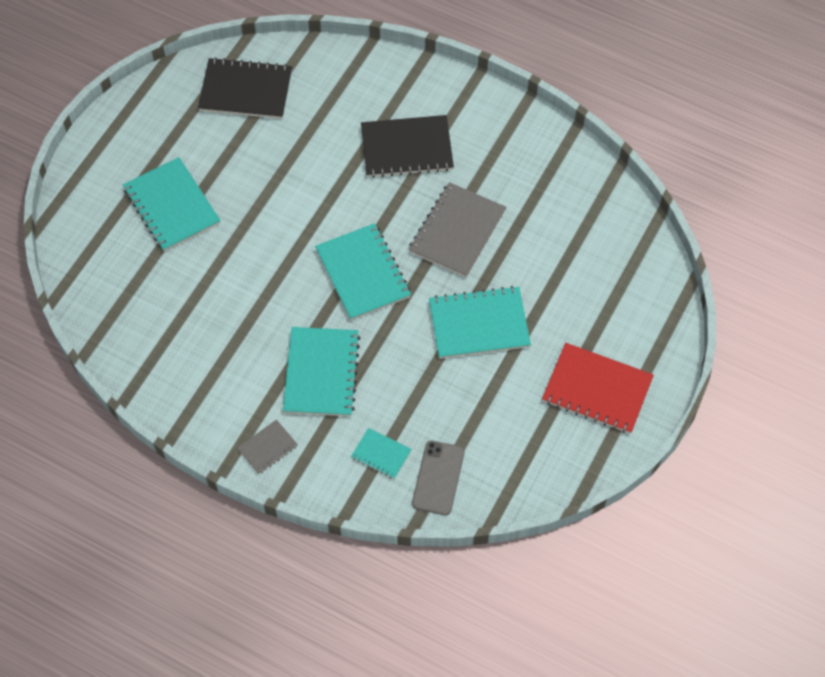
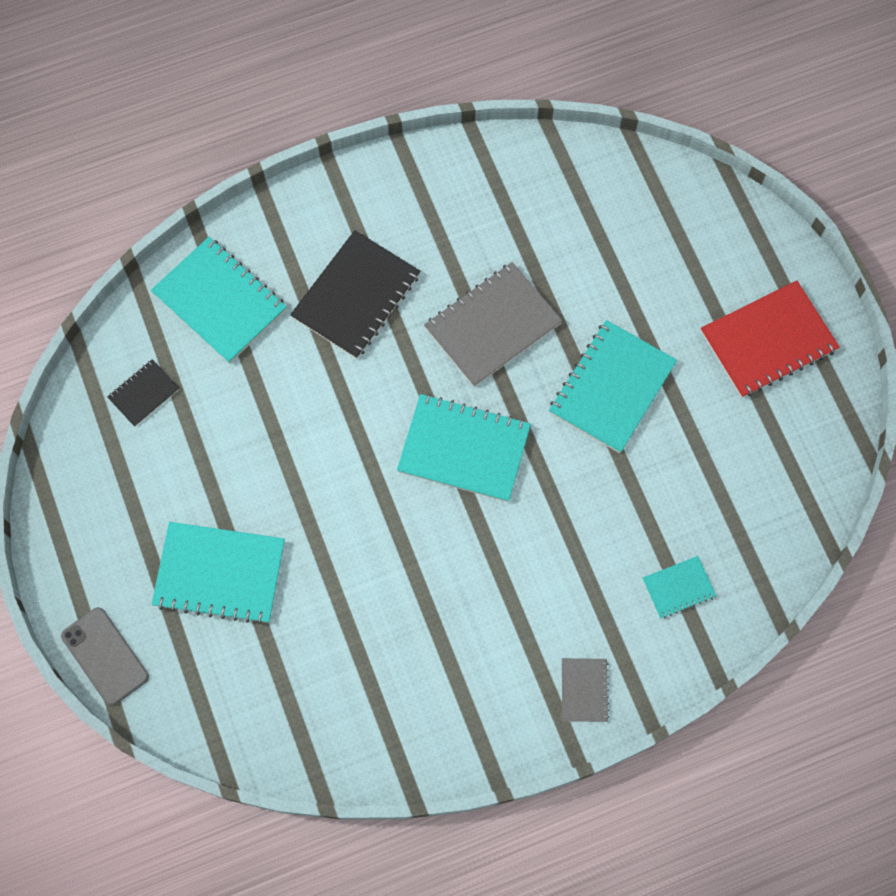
camera: 50 degrees left, 10 degrees up
(246, 90) = (144, 393): black notebook -> black notebook, size x0.52
(321, 373) = (543, 575): turquoise notebook -> turquoise notebook (220, 301)
(438, 478) = (746, 555): grey phone -> grey phone (105, 656)
(457, 231) = (492, 325): grey notebook -> grey notebook turned 75 degrees clockwise

